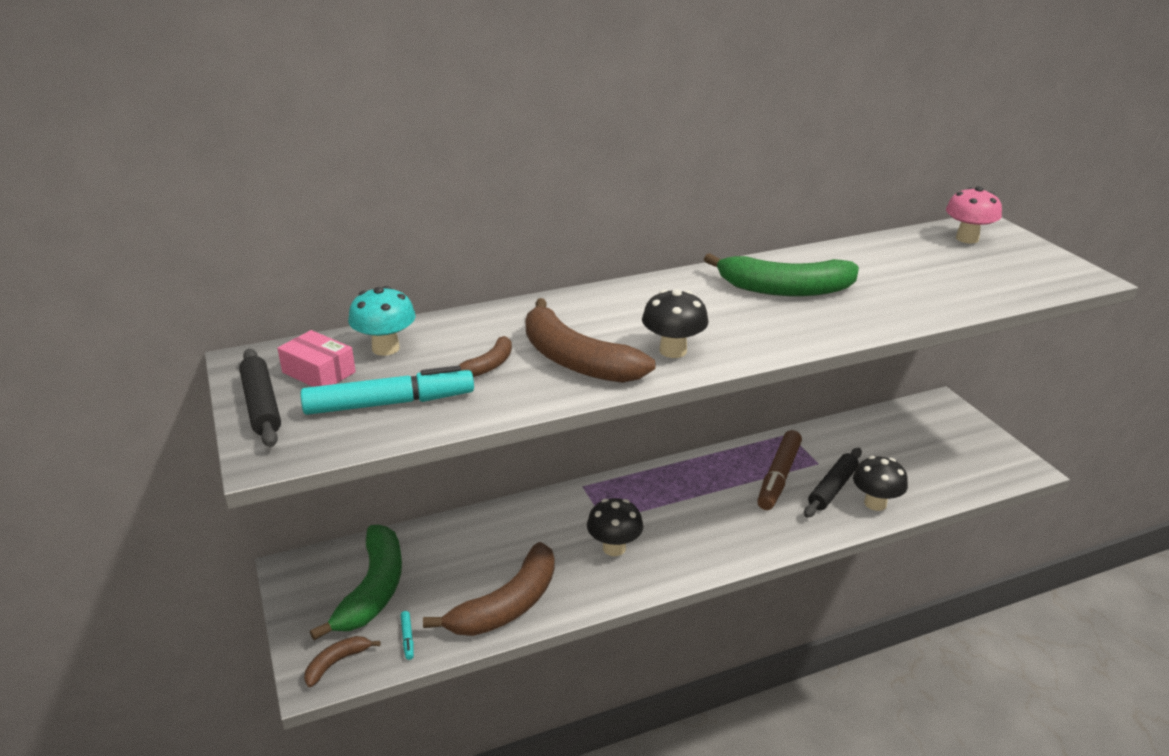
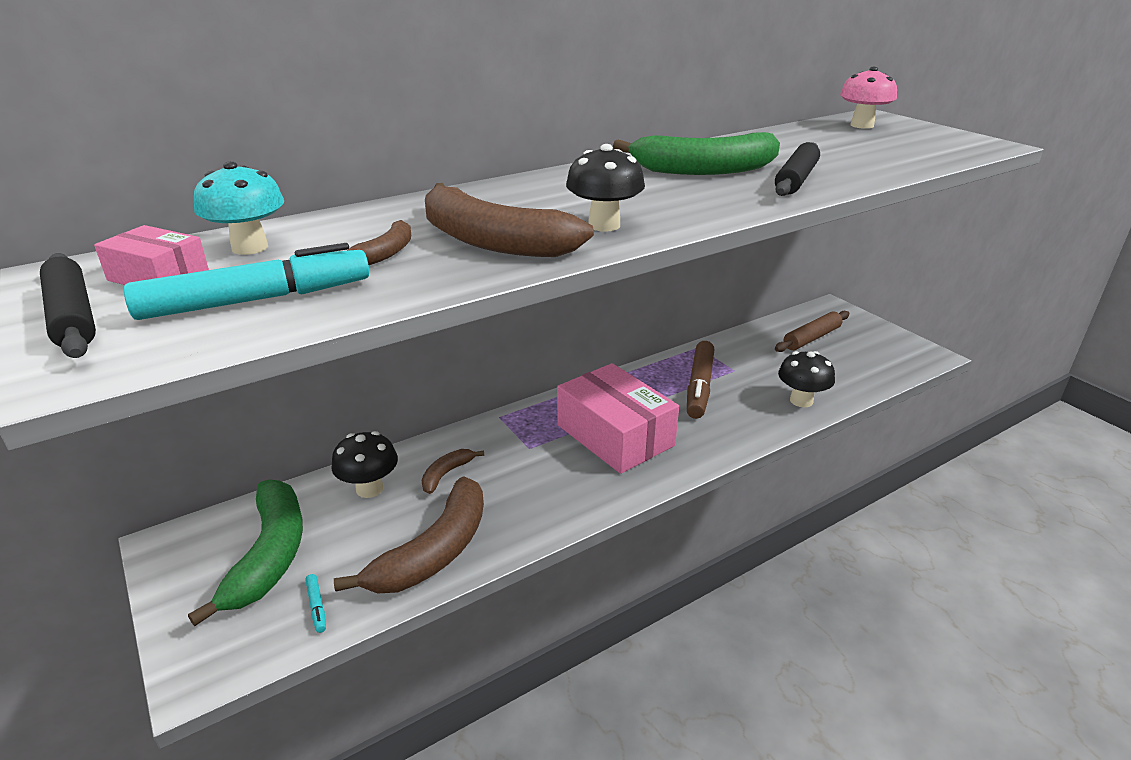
camera: 10 degrees left, 0 degrees up
(336, 662) = (227, 650): brown banana -> brown banana (446, 474)
(614, 548) = (545, 474): black mushroom -> black mushroom (369, 489)
(685, 517) = (615, 435): none -> pink box
(832, 488) = (755, 392): black rolling pin -> black rolling pin (796, 179)
(908, 436) = (811, 338): none -> brown rolling pin

